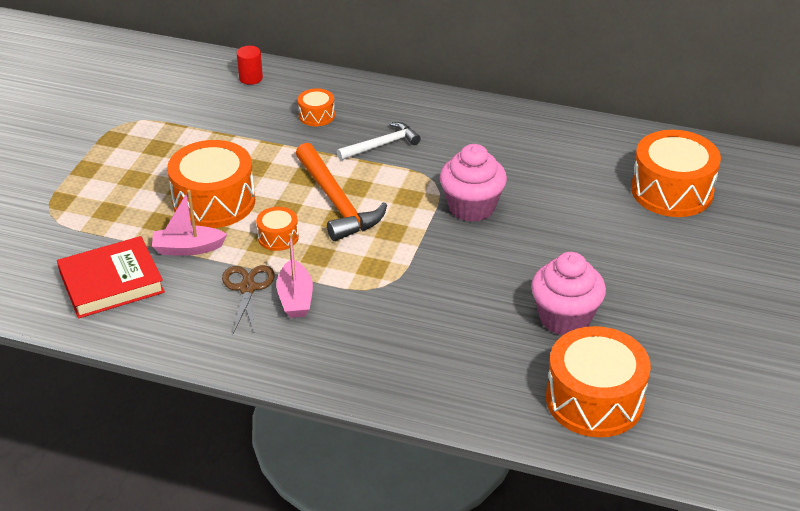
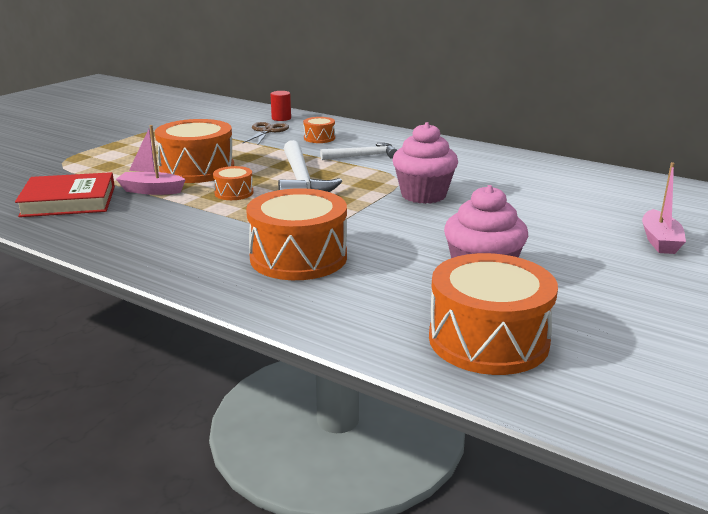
camera: 15 degrees right, 15 degrees down
(247, 288) = (180, 217): brown scissors -> brown scissors (267, 131)
(295, 298) = (218, 228): pink boat -> pink boat (660, 241)
(336, 202) = (301, 180): orange hammer -> white hammer
(672, 191) = (631, 206): orange drum -> orange drum (298, 257)

